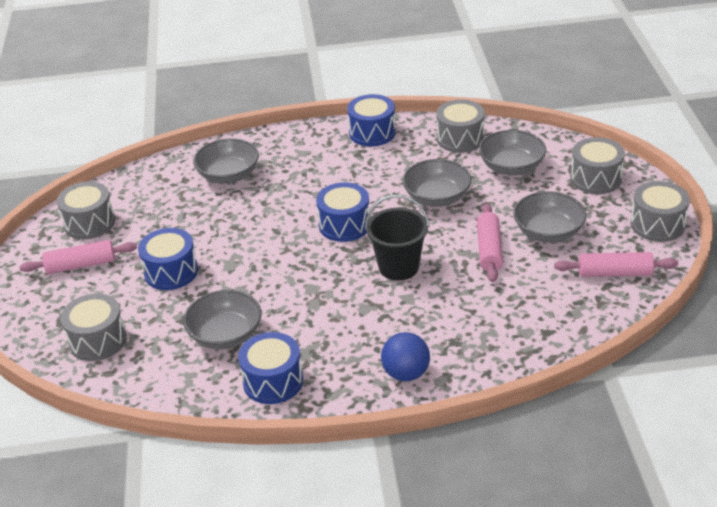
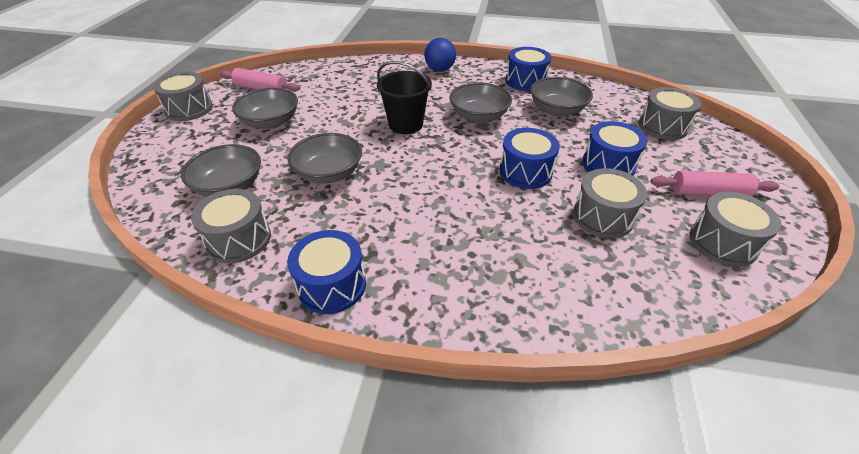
camera: 165 degrees left, 5 degrees up
(229, 175) = (546, 267): grey bowl -> grey bowl (479, 116)
(344, 225) = (432, 168): blue drum -> blue drum (525, 172)
(489, 250) = (327, 120): pink rolling pin -> none
(596, 179) = (176, 154): grey drum -> grey drum (602, 217)

